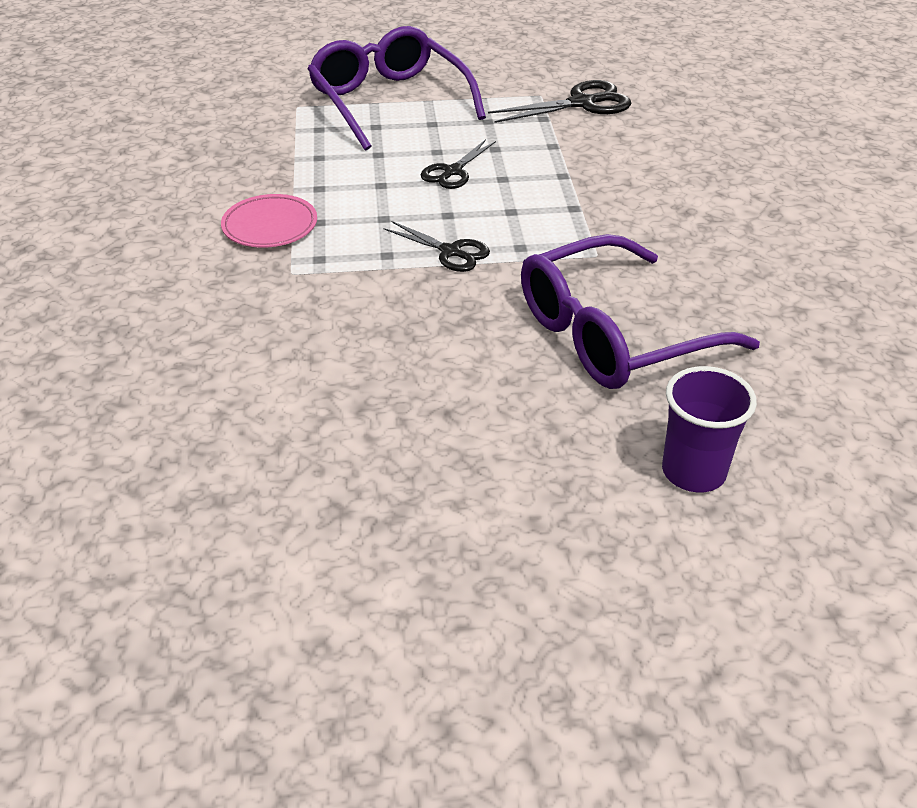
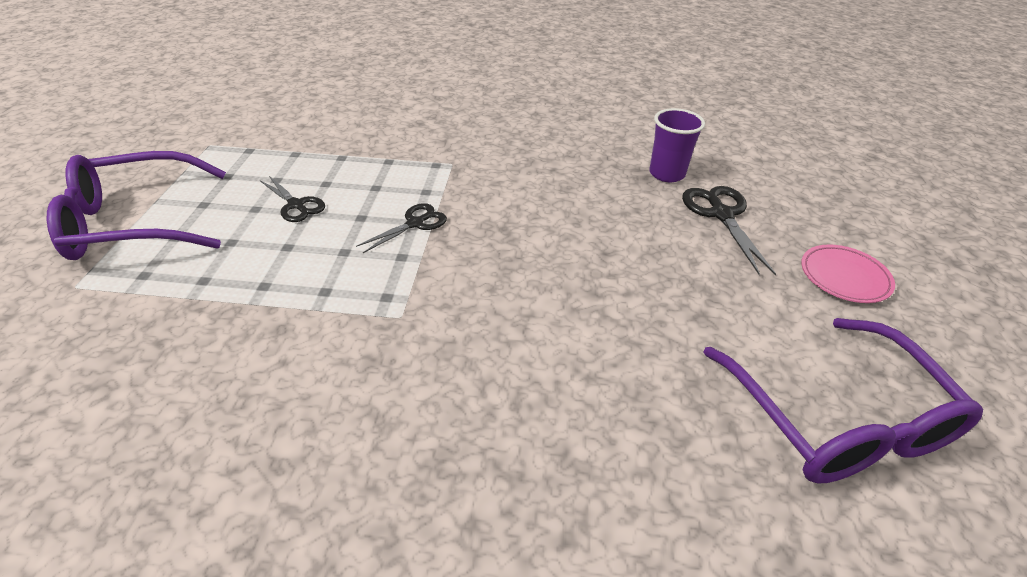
camera: 80 degrees left, 0 degrees up
(270, 226) = (311, 325): pink plate -> pink plate (844, 277)
(582, 103) = (243, 130): black scissors -> black scissors (721, 214)
(614, 334) = (540, 174): purple glasses -> purple glasses (837, 418)

